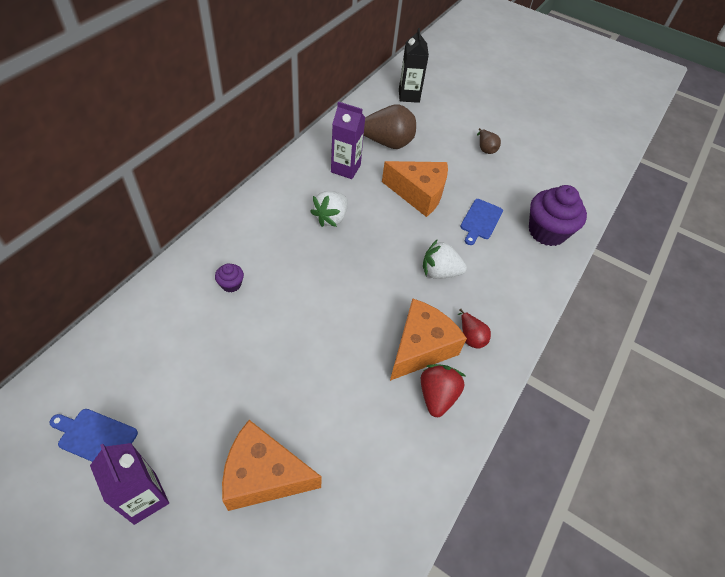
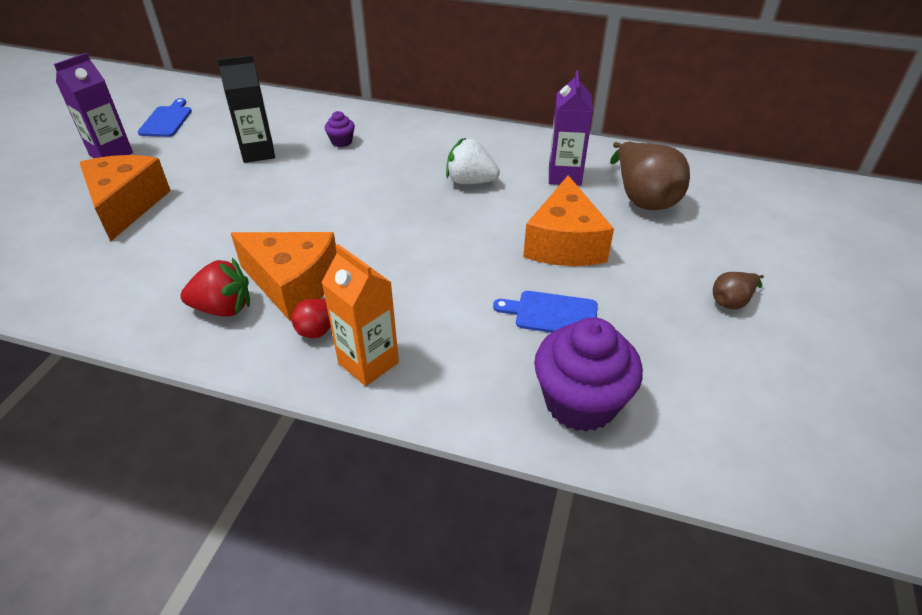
camera: 80 degrees right, 10 degrees down
(409, 96) = (776, 202): black carton -> black carton (258, 153)
(439, 272) = (425, 284): white strawberry -> none
(505, 317) = (368, 363): none -> orange carton

